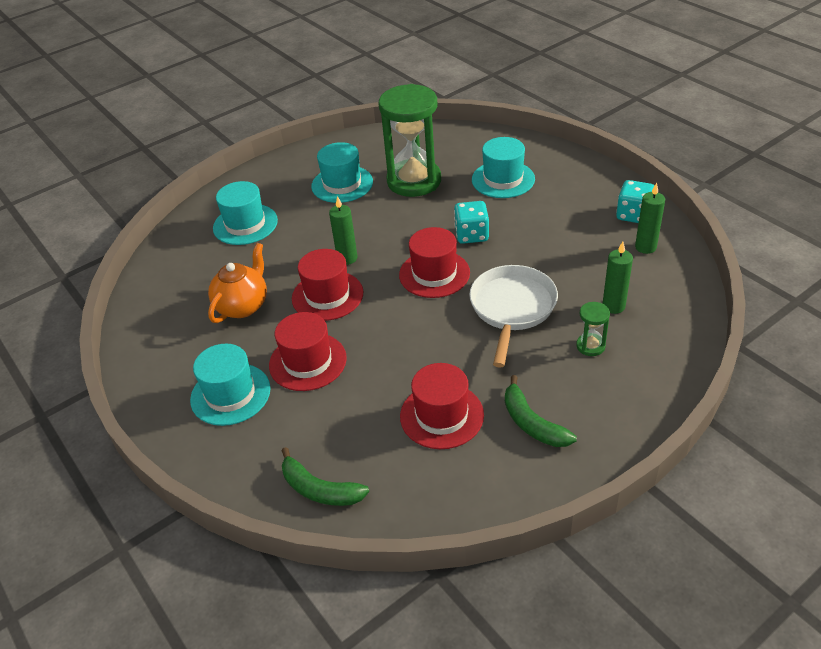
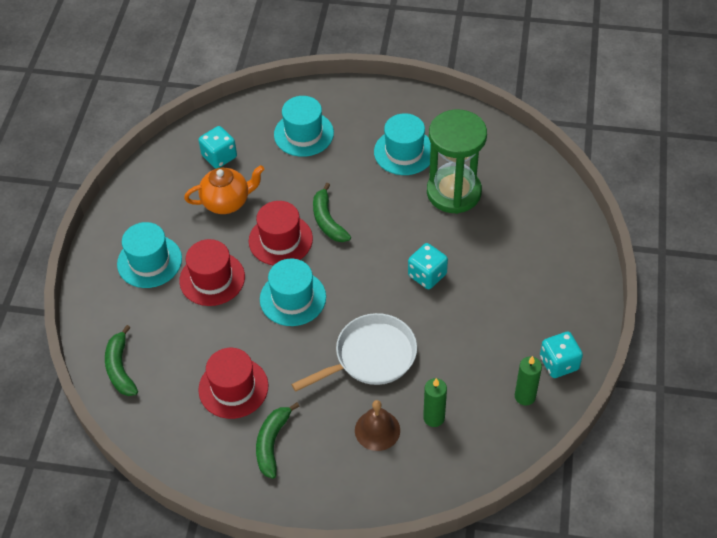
camera: 45 degrees right, 10 degrees up
(191, 284) = (219, 157): none -> turquoise dice
(347, 258) = (327, 221): green candle -> green banana
(434, 274) = (362, 284): red hat -> none
(503, 179) = (515, 247): turquoise hat -> turquoise hat (293, 298)
(590, 346) = (377, 430): green hourglass -> brown bell

